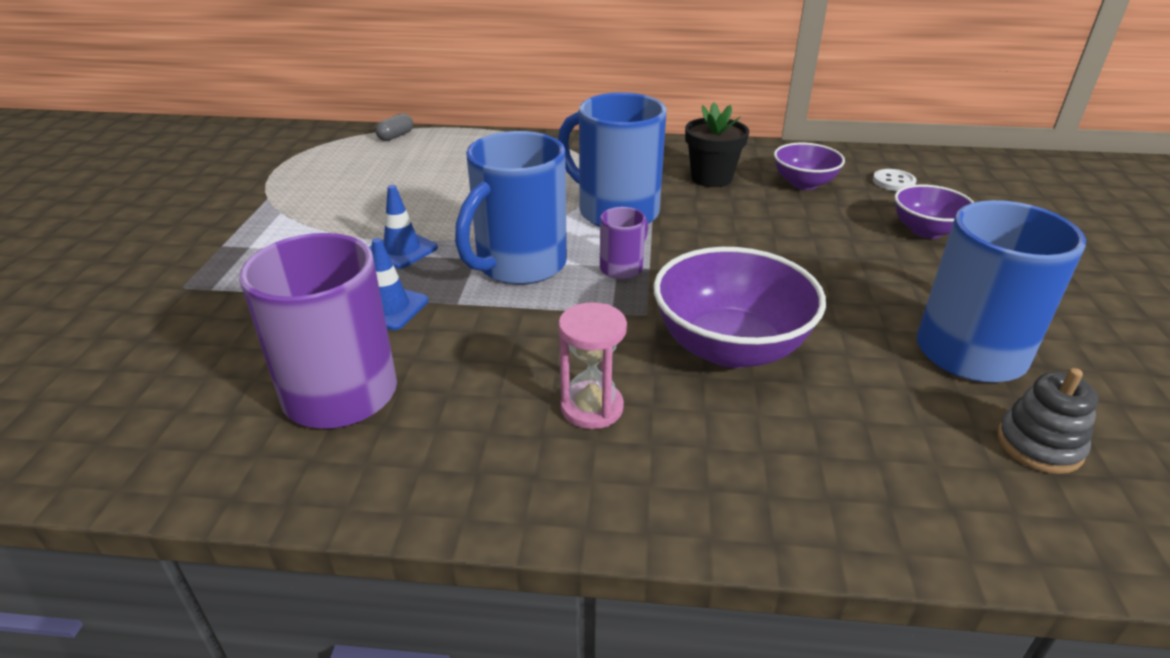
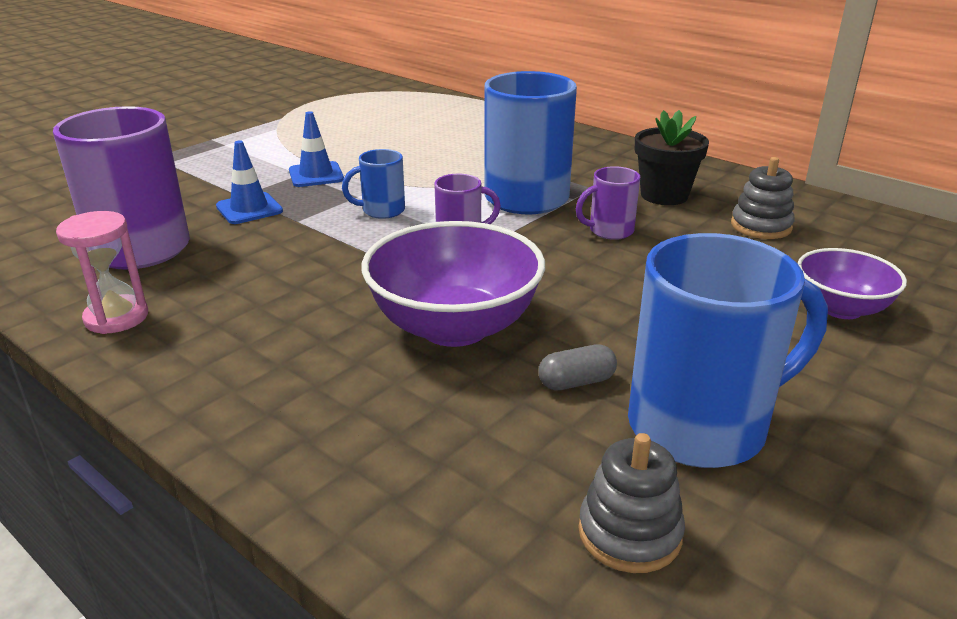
camera: 35 degrees right, 5 degrees down
(396, 136) = (433, 98): grey capsule -> grey capsule (576, 382)
(519, 265) = (382, 211): blue mug -> blue mug, size x0.48
(592, 408) = (277, 323): pink hourglass -> pink hourglass (116, 317)
(717, 221) = (609, 231): none -> purple mug
(804, 183) = (761, 226): purple bowl -> grey stacking toy
(893, 182) = (880, 254): white button -> none

